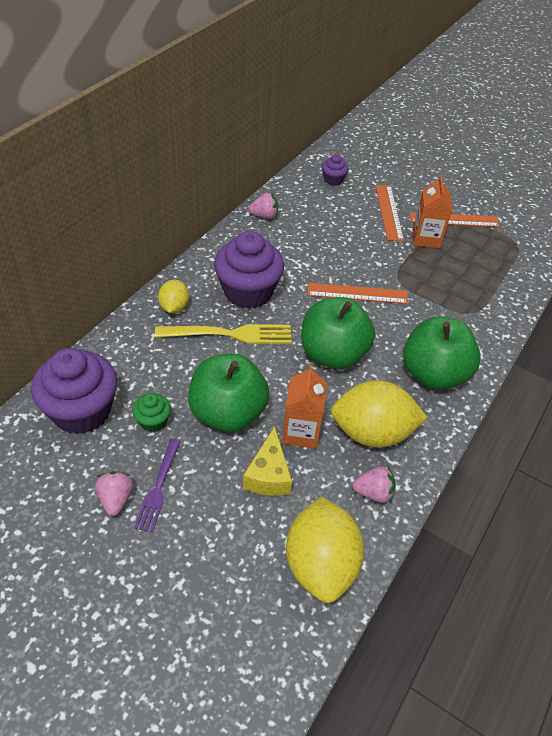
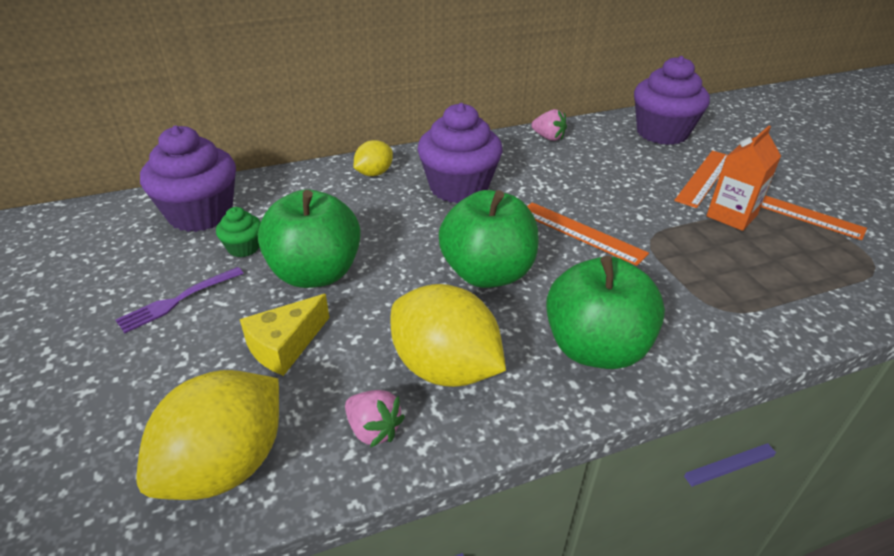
camera: 40 degrees right, 10 degrees down
(116, 499) = (135, 290): pink strawberry -> none
(229, 334) = (398, 212): yellow fork -> none
(301, 432) = (366, 325): orange carton -> none
(333, 180) = (662, 133): purple cupcake -> purple cupcake, size x2.14

